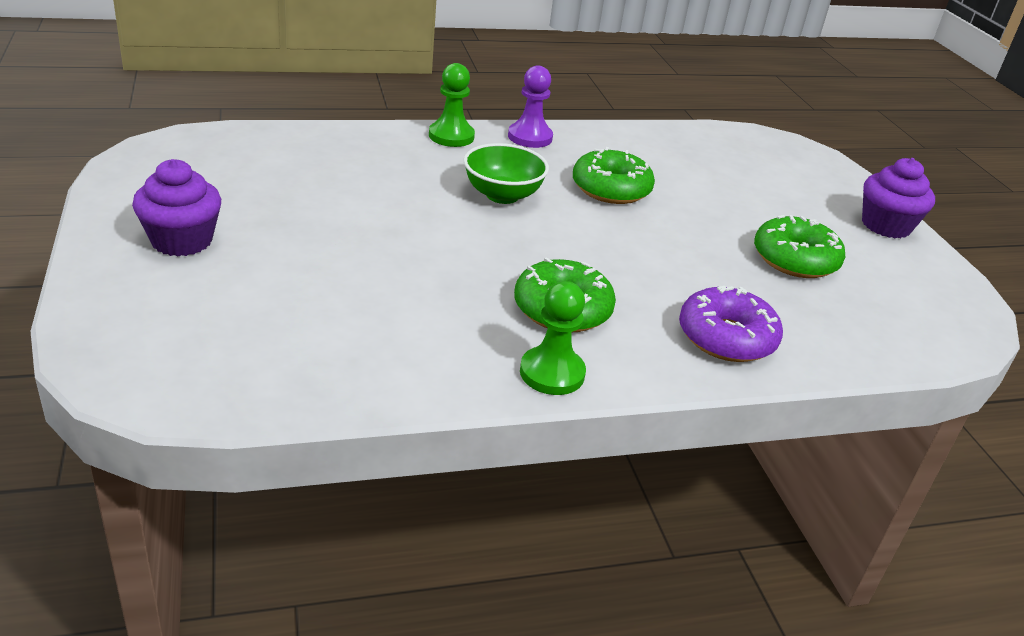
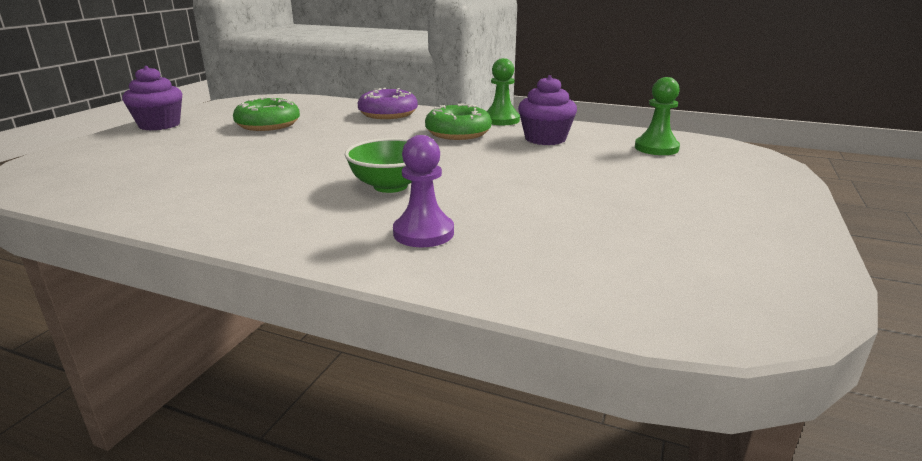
camera: 140 degrees left, 10 degrees down
(182, 240) = (718, 207): purple cupcake -> purple cupcake (545, 139)
(451, 136) = (341, 249): green pawn -> green pawn (656, 148)
(530, 137) = (252, 228): purple pawn -> purple pawn (423, 233)
(611, 189) = (287, 173): green donut -> none

